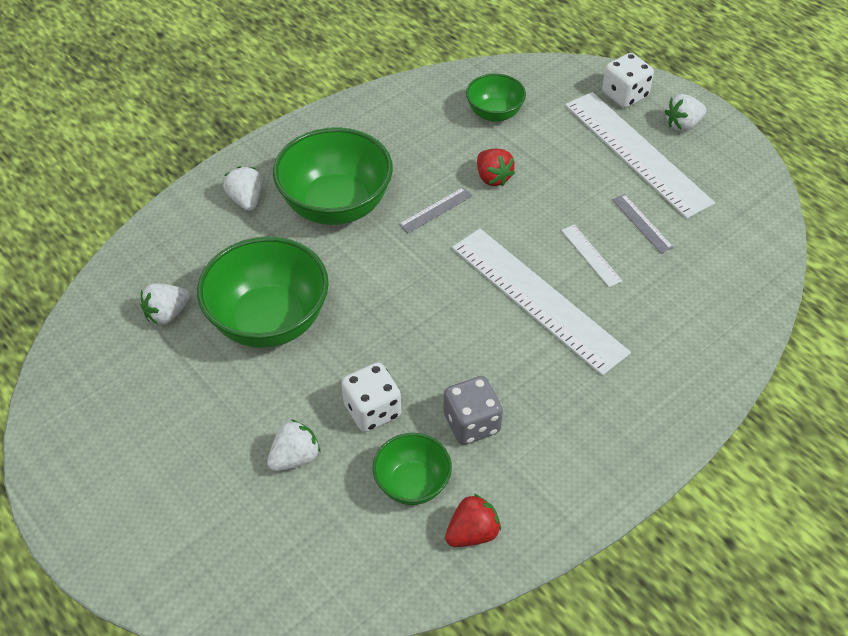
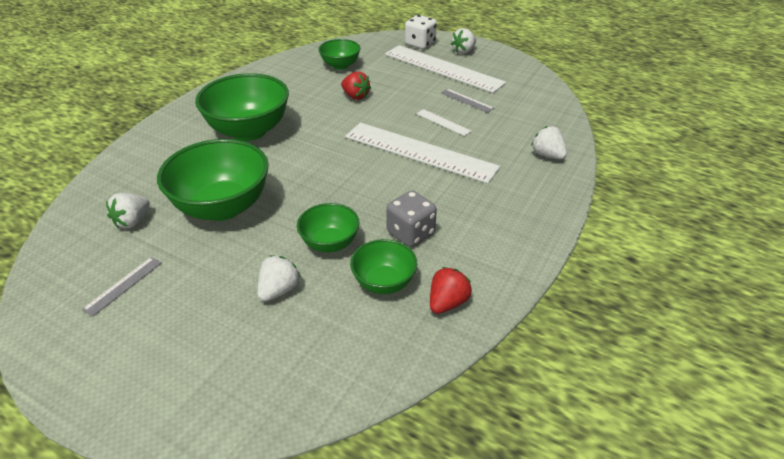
camera: 20 degrees left, 10 degrees down
(246, 200) = (177, 140): white strawberry -> white strawberry (547, 155)
(372, 410) = (330, 243): white dice -> green bowl
(435, 210) = (323, 120): grey ruler -> grey ruler (123, 285)

